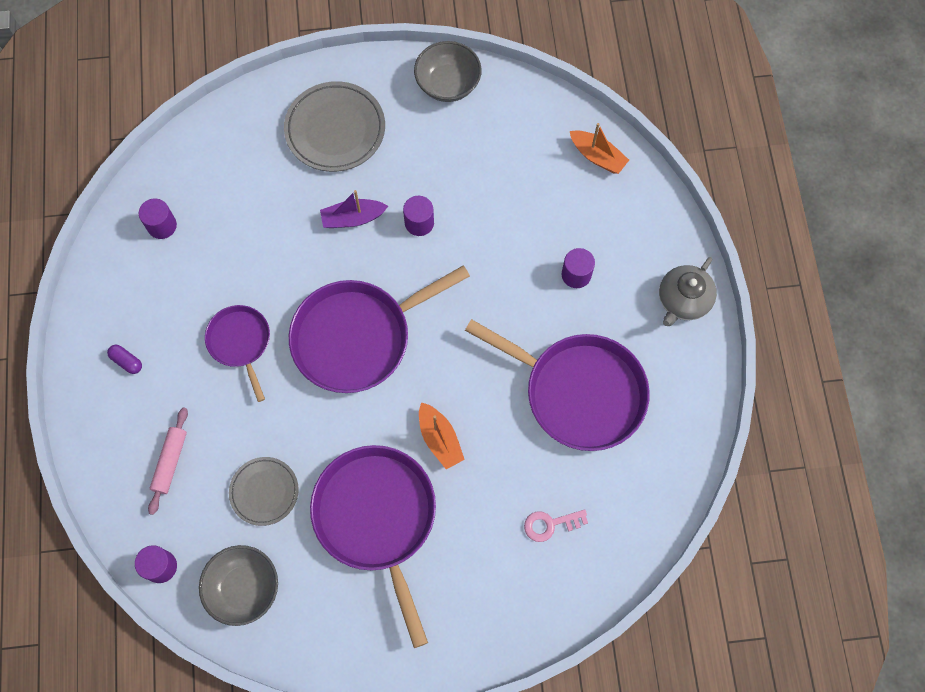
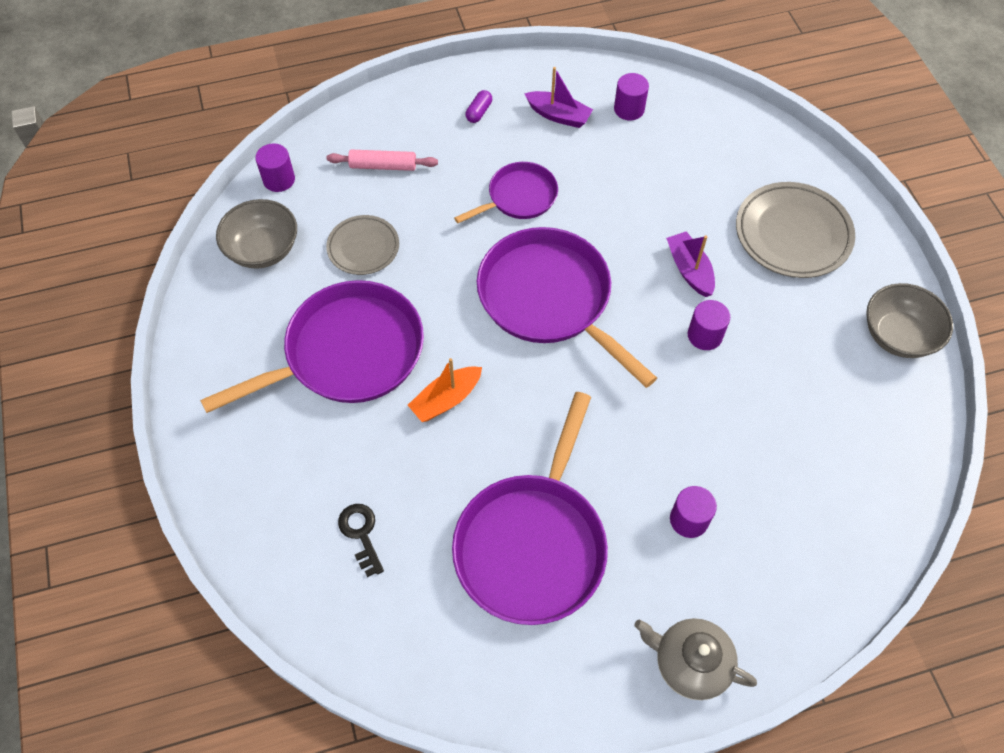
camera: 80 degrees right, 10 degrees down
(152, 289) = (558, 115): none -> purple boat
(550, 524) = (361, 534): pink key -> black key
(597, 156) = (864, 523): orange boat -> none

